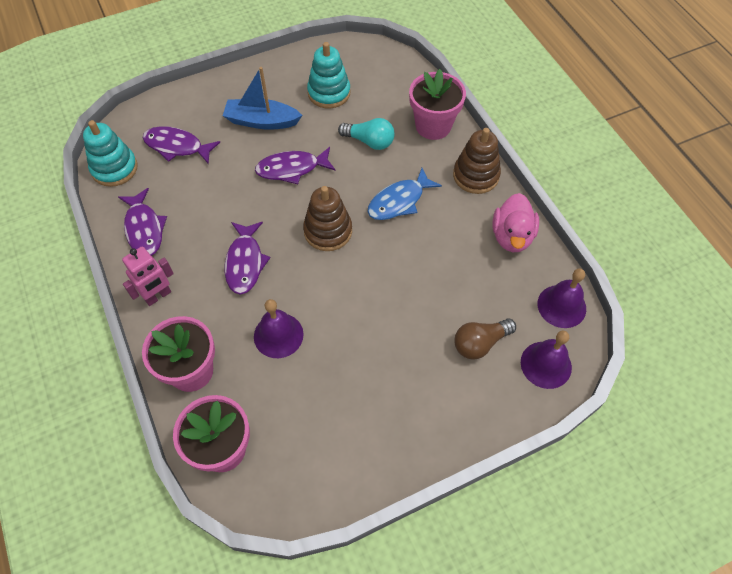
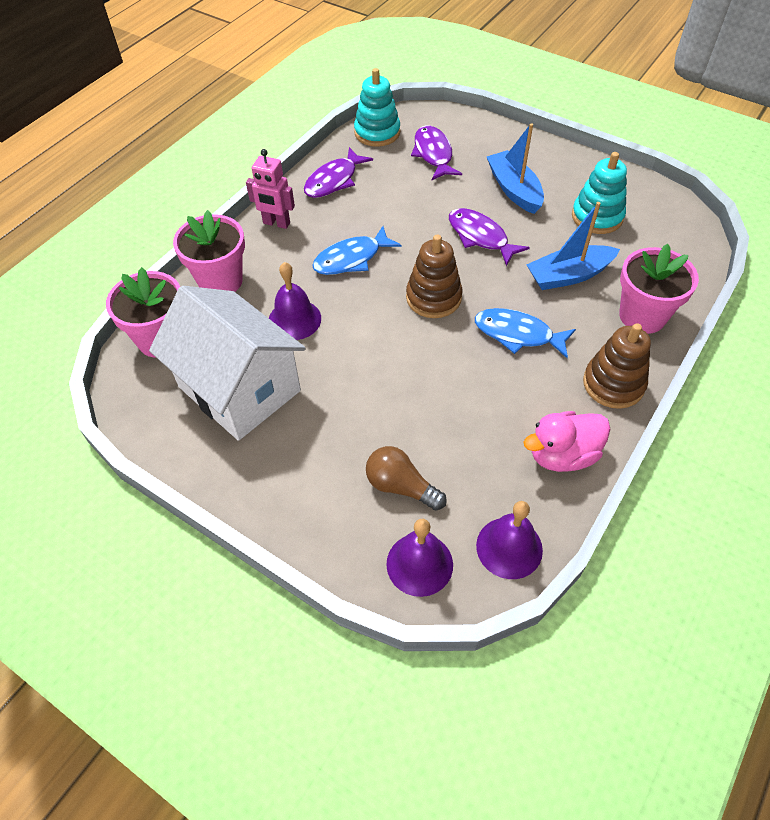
camera: 60 degrees right, 5 degrees down
(245, 263) = (351, 259): purple fish -> blue fish
(321, 410) = (239, 389): none -> white house
(369, 141) = (569, 275): turquoise light bulb -> blue boat

